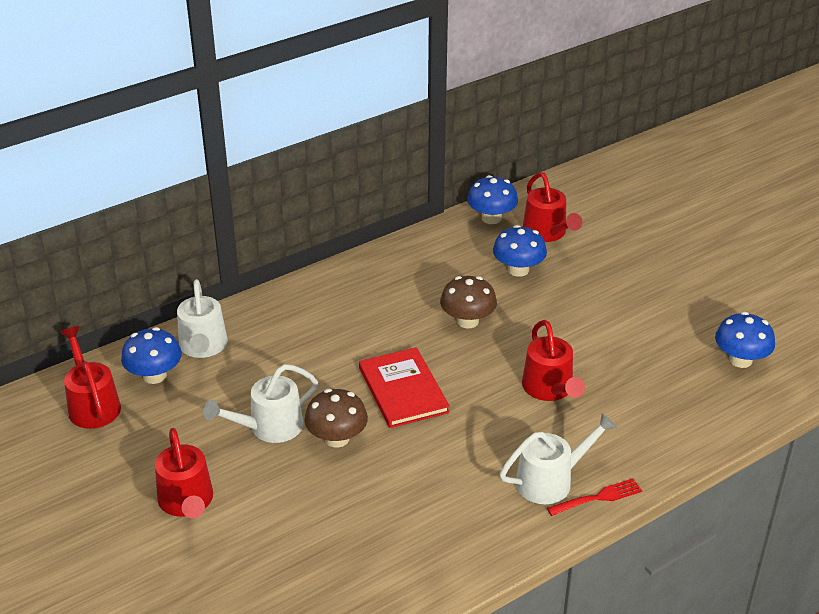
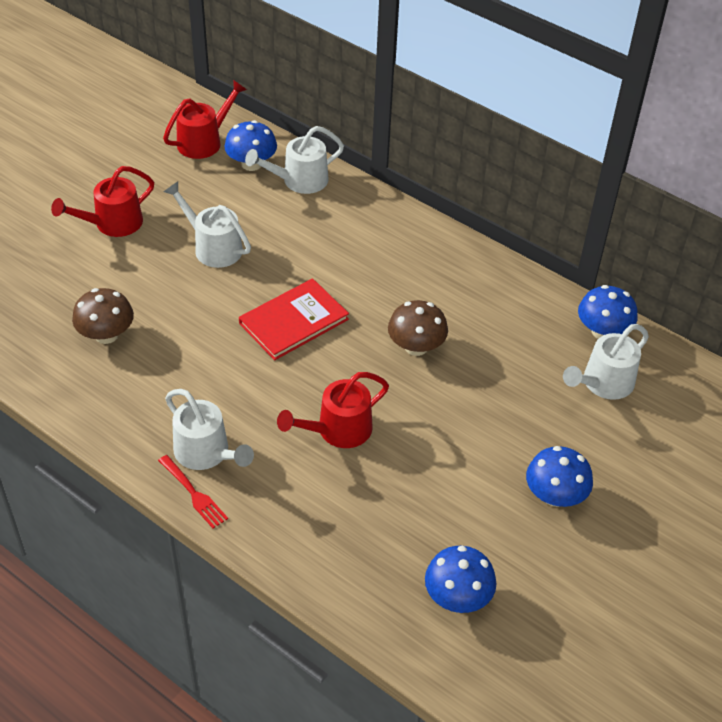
camera: 70 degrees right, 10 degrees up
(337, 438) = (214, 292): brown mushroom -> brown mushroom (106, 335)
(518, 270) = (521, 371): blue mushroom -> blue mushroom (555, 495)
(547, 233) = (603, 384): red watering can -> white watering can

